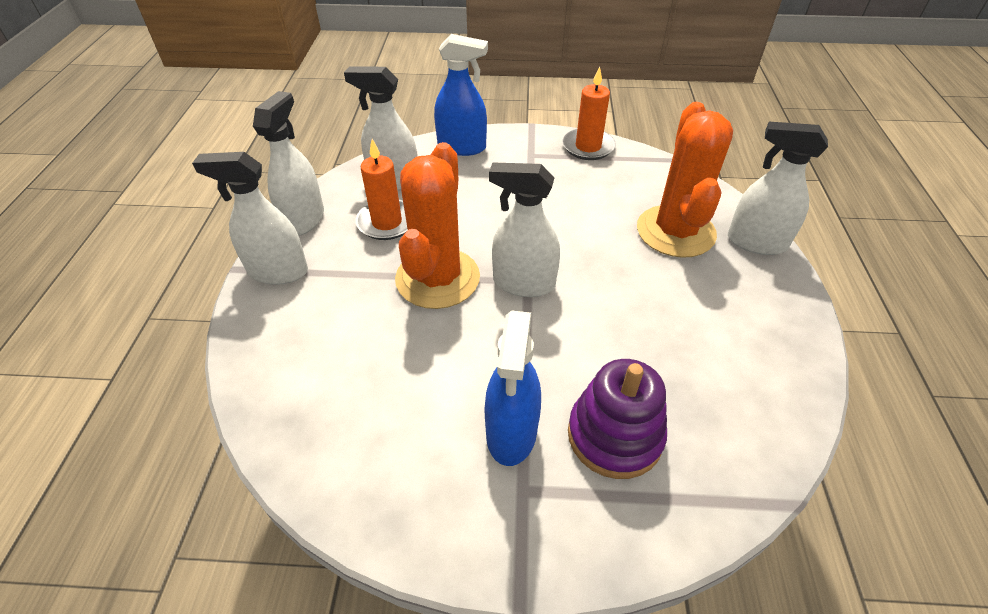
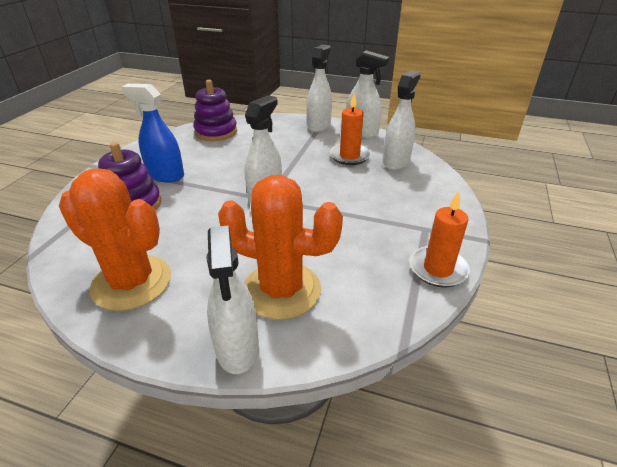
camera: 105 degrees right, 10 degrees down
(316, 421) = (216, 132): none -> purple stacking toy
(437, 278) = (288, 167): orange cactus -> orange cactus (132, 282)
(462, 147) = (440, 194): blue spray bottle -> none
(756, 242) = (237, 348): white spray bottle -> white spray bottle turned 135 degrees clockwise

